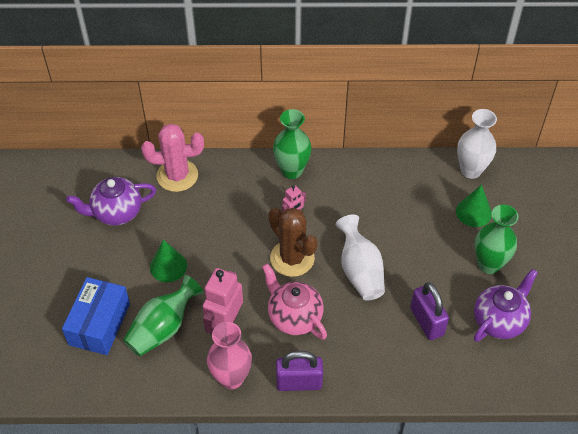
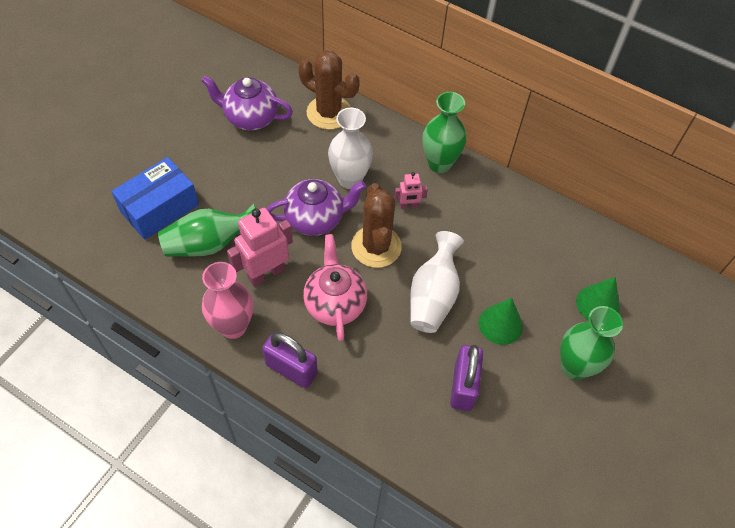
camera: 30 degrees right, 5 degrees up
(168, 266) = (258, 190): green cone -> green cone (500, 324)
(177, 175) = (329, 113): pink cactus -> brown cactus
(471, 170) = (627, 260): white vase -> white vase (350, 179)
(499, 321) = (542, 432): purple teapot -> purple teapot (316, 219)

